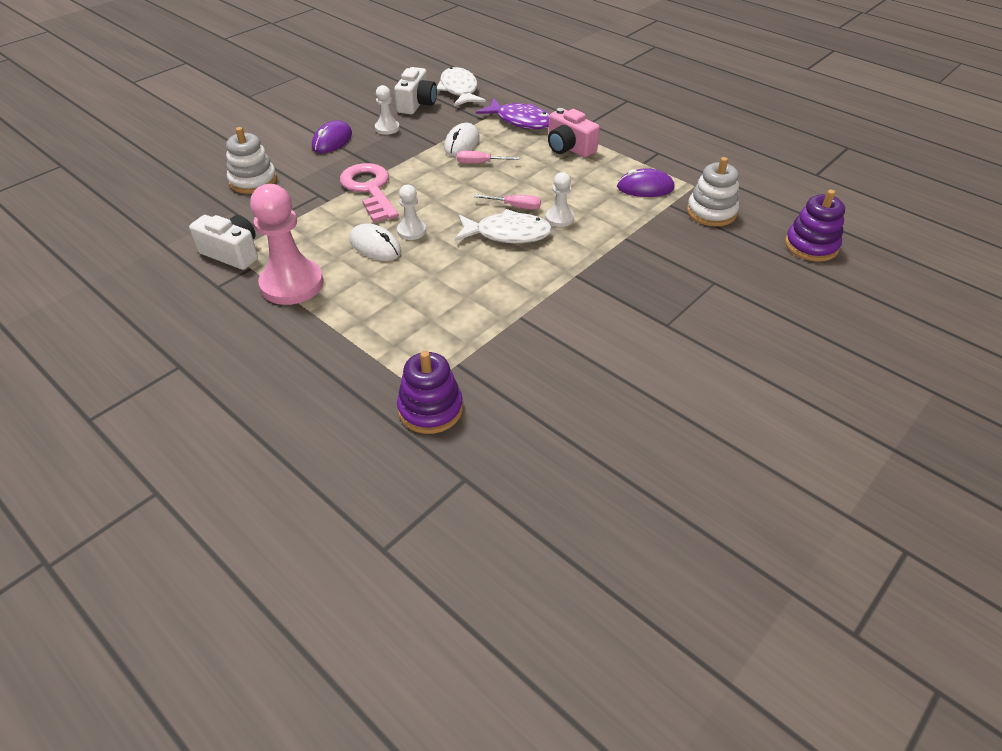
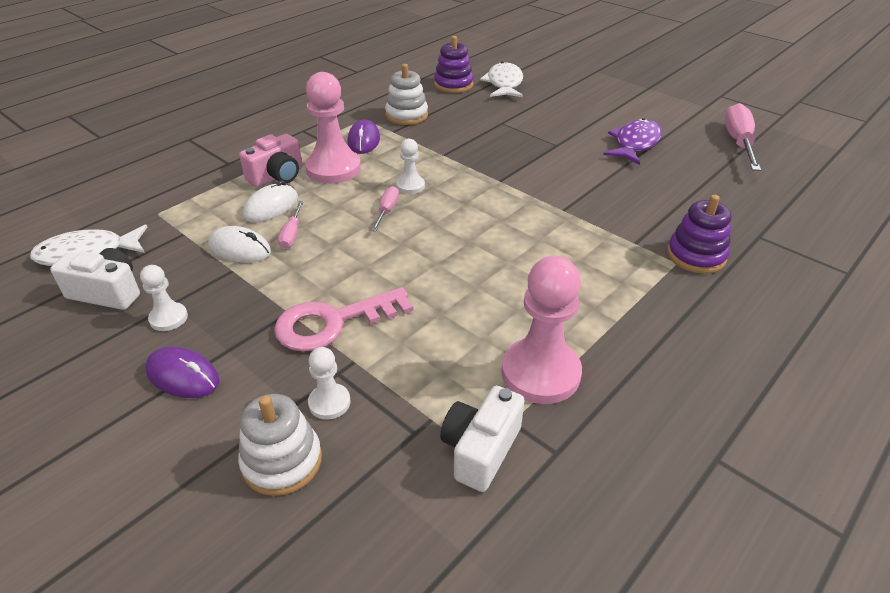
camera: 90 degrees left, 5 degrees down
(375, 246) = (459, 307): white mouse -> white mouse (271, 207)
(411, 231) = (429, 281): white pawn -> white pawn (329, 402)
(507, 234) = (436, 216): white fish -> white fish (504, 84)
(520, 121) = (202, 205): purple fish -> purple fish (635, 144)
(586, 174) = (333, 169): none -> pink pawn
(720, 527) = (738, 142): none -> pink screwdriver

